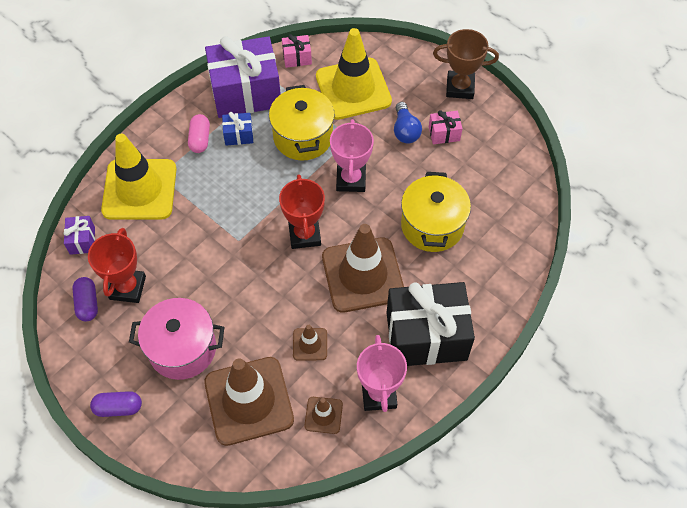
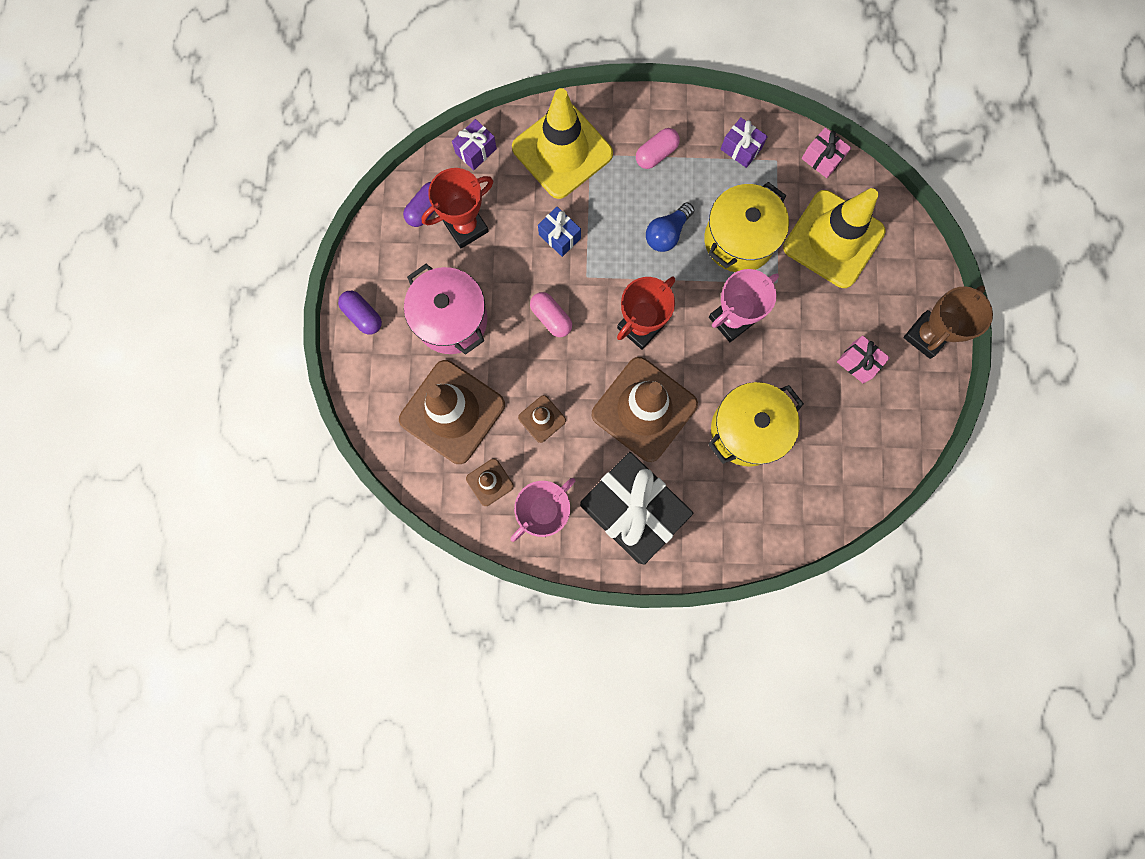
camera: 50 degrees right, 20 degrees up
(238, 135) = (690, 183): blue gift -> blue gift (559, 236)
(245, 283) = (551, 318): none -> pink capsule
(246, 93) = (740, 149): purple gift -> purple gift, size x0.43
(405, 130) = (829, 324): blue light bulb -> blue light bulb (667, 233)
(460, 87) = (926, 336): brown trophy -> brown trophy turned 75 degrees clockwise

